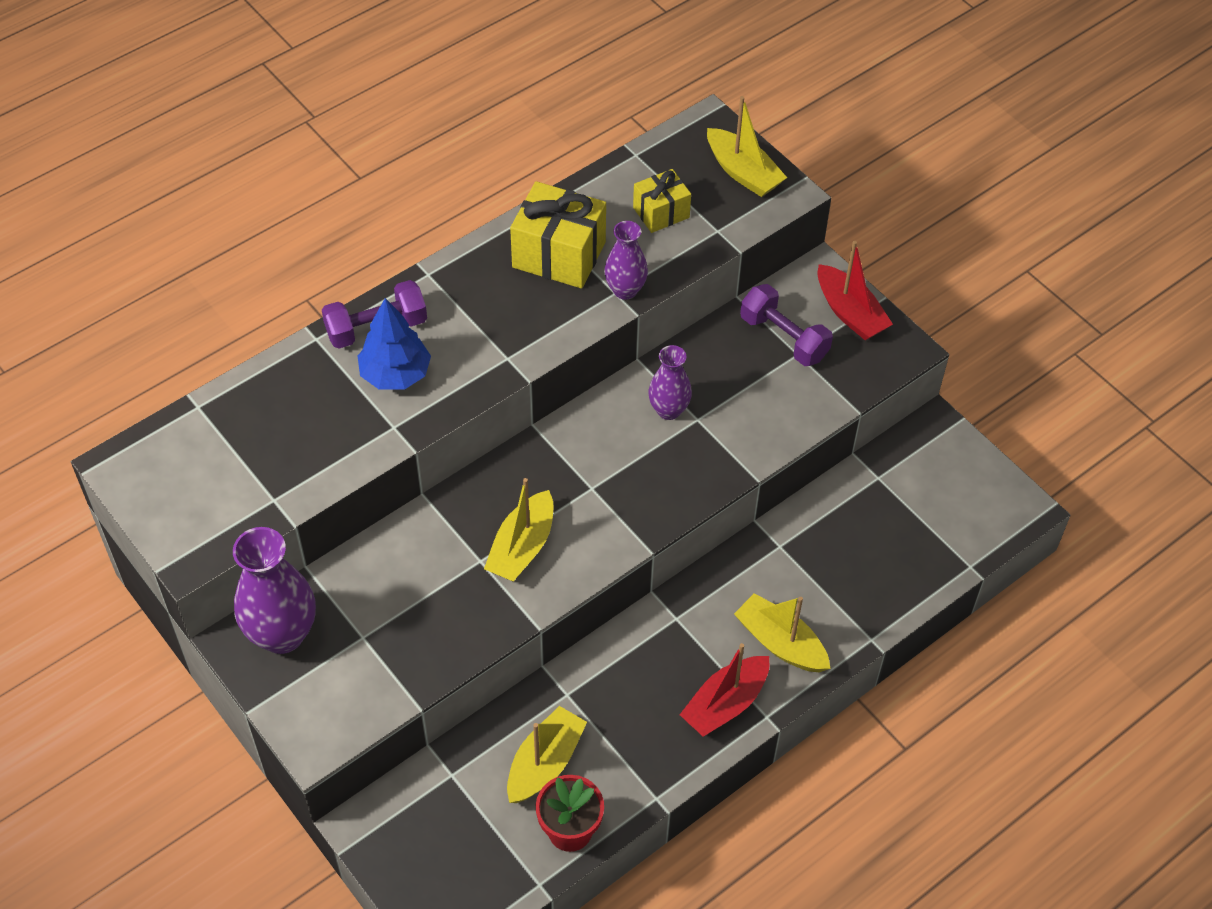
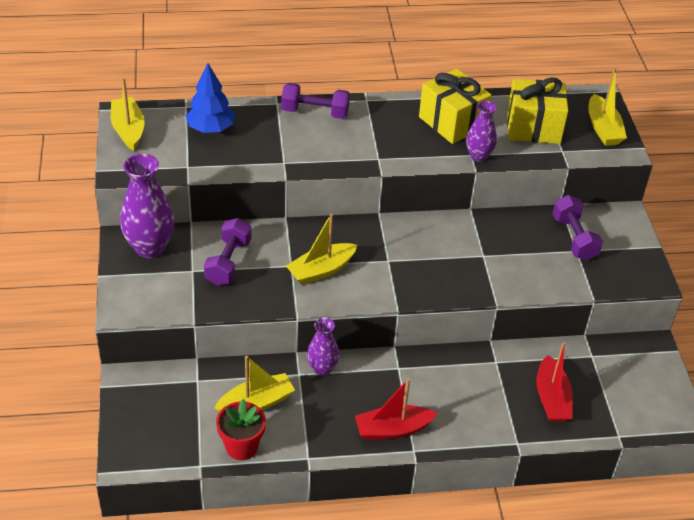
camera: 30 degrees right, 10 degrees down
(395, 374) = (306, 138): blue tree -> blue tree (211, 128)
(399, 600) = (228, 262): none -> purple dumbbell
(661, 212) = (533, 127): yellow gift -> yellow gift, size x1.68
(668, 410) = (468, 242): purple vase -> purple vase (322, 369)
(780, 643) = (455, 414): yellow boat -> yellow boat (128, 130)
(850, 313) = (629, 244): red boat -> red boat (551, 398)

